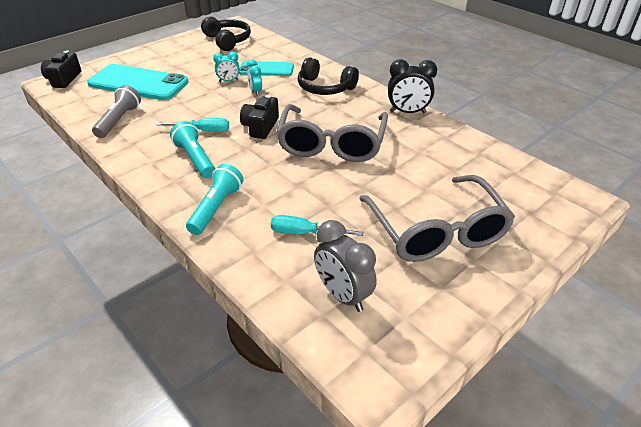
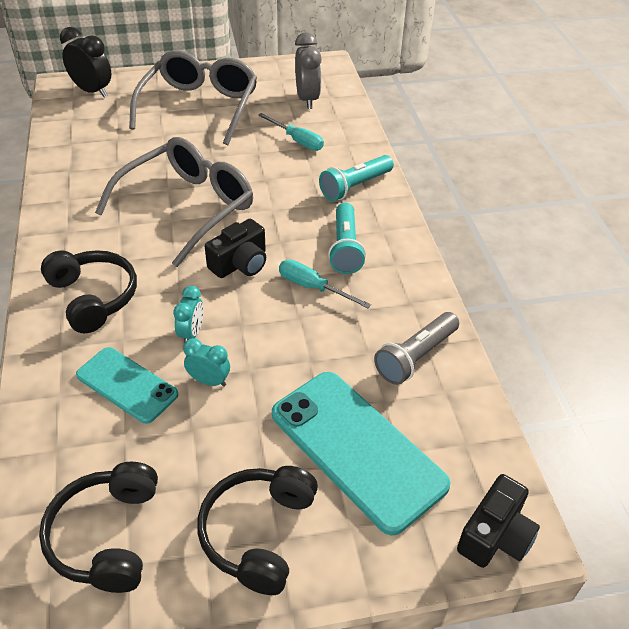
camera: 150 degrees left, 5 degrees up
(169, 55) = (258, 533): none -> black headphones
(407, 112) = (56, 213): black clock -> black clock (92, 91)

